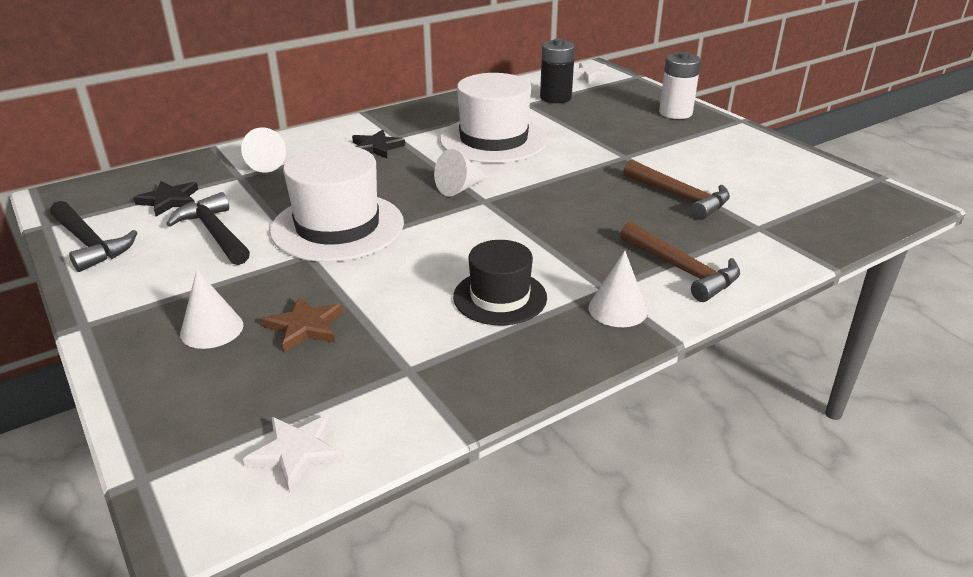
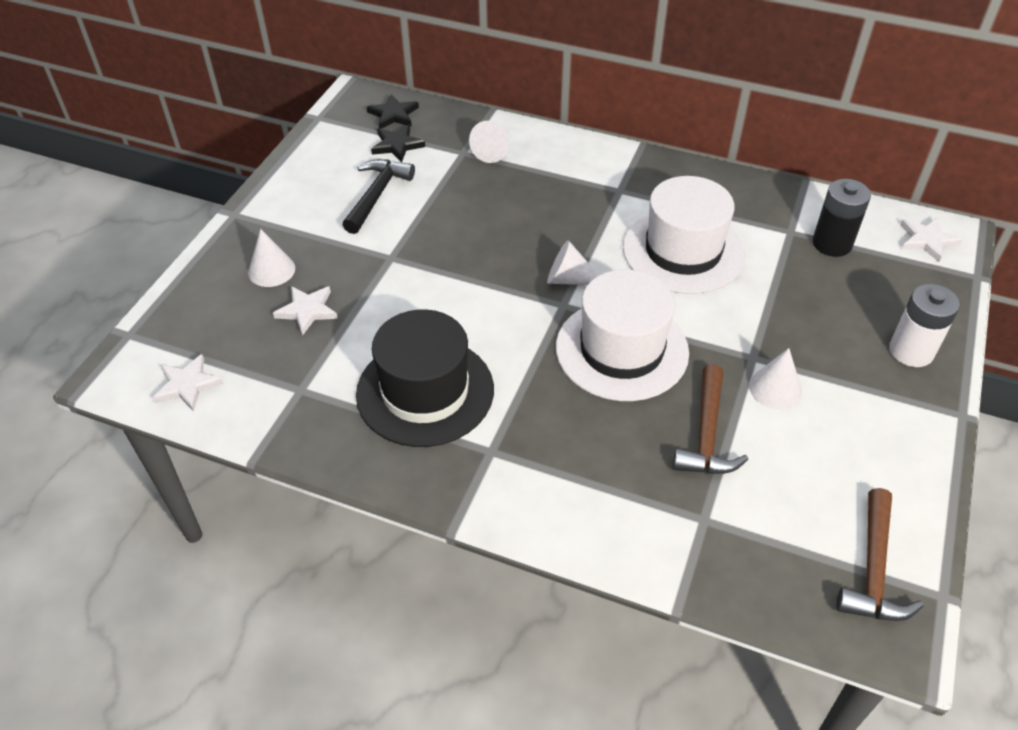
camera: 55 degrees right, 15 degrees up
(90, 244) = (315, 152): black hammer -> none
(305, 327) = (307, 311): brown star -> white star
(337, 226) = (442, 248): white hat -> white hat (621, 349)
(376, 147) = (587, 191): black star -> black star (393, 115)
(500, 297) = (425, 391): black hat -> black hat, size x1.62
(617, 309) = (467, 471): white cone -> white cone (775, 388)
(682, 270) = (567, 490): brown hammer -> brown hammer (873, 570)

